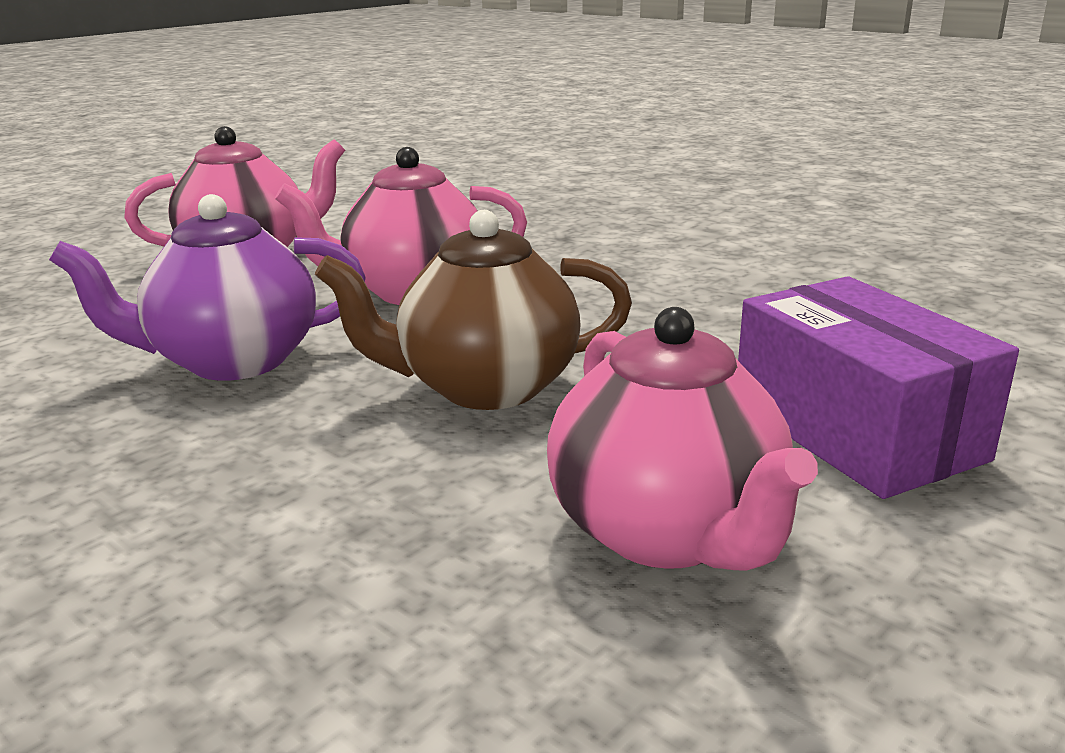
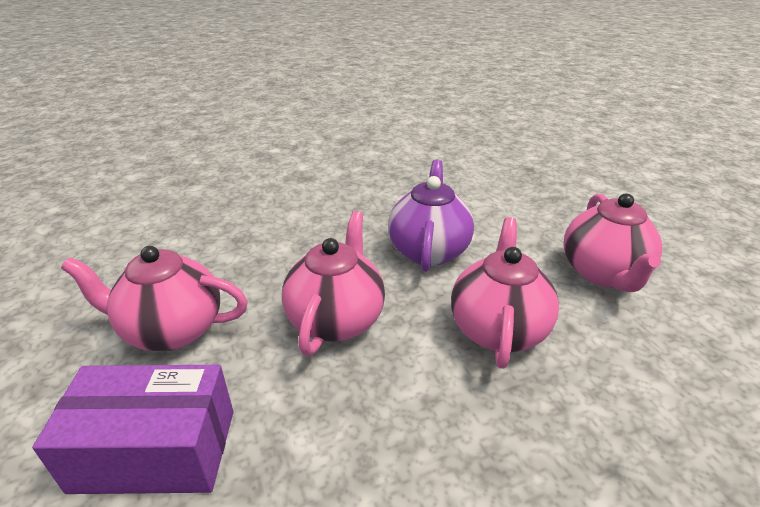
camera: 115 degrees right, 10 degrees up
(485, 387) = (336, 319): brown teapot -> pink teapot

